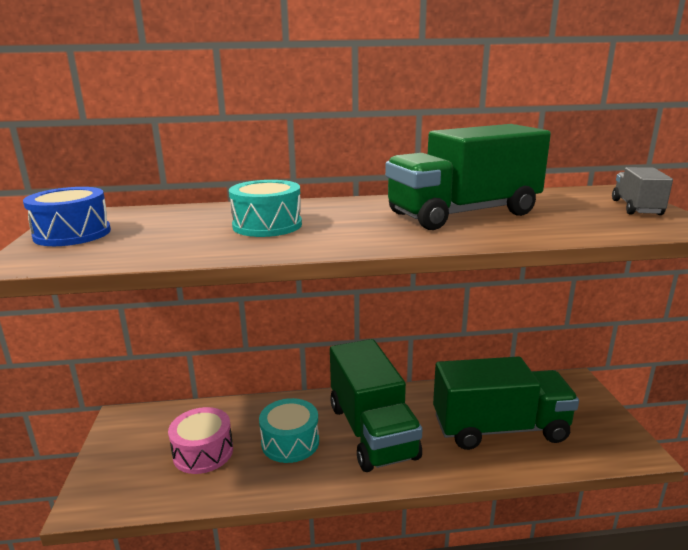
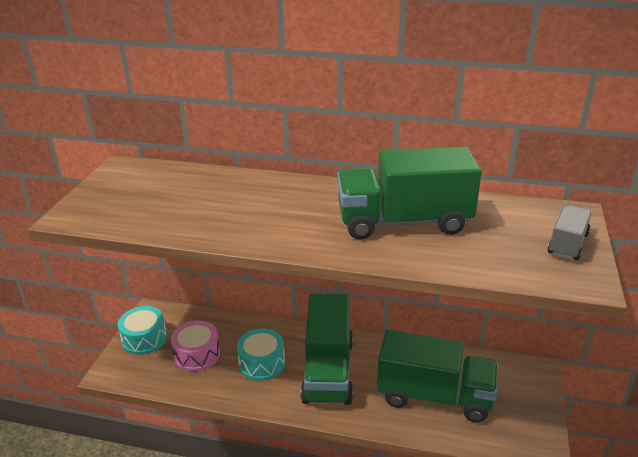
camera: 20 degrees right, 10 degrees up
(72, 234) = (109, 190): blue drum -> none
(267, 225) = (242, 206): turquoise drum -> turquoise drum (144, 339)

